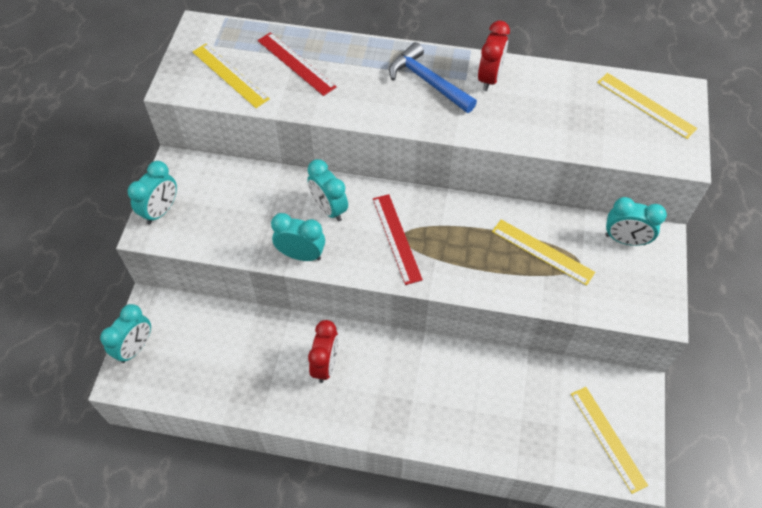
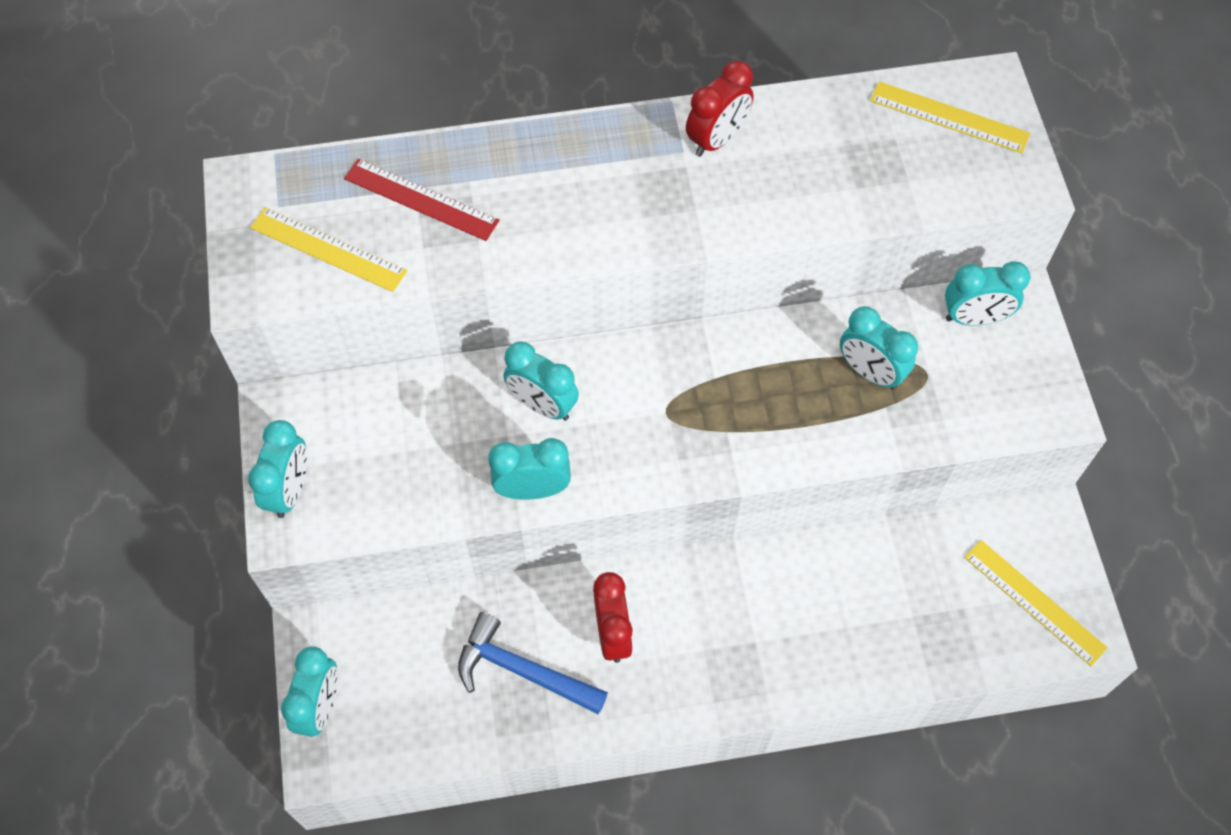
camera: 20 degrees left, 5 degrees up
(396, 238) = (659, 418): red ruler -> none
(427, 81) = (630, 171): blue hammer -> blue hammer (522, 671)
(489, 78) = (717, 139): red clock -> red clock turned 45 degrees clockwise
(542, 252) = (870, 372): yellow ruler -> turquoise clock

